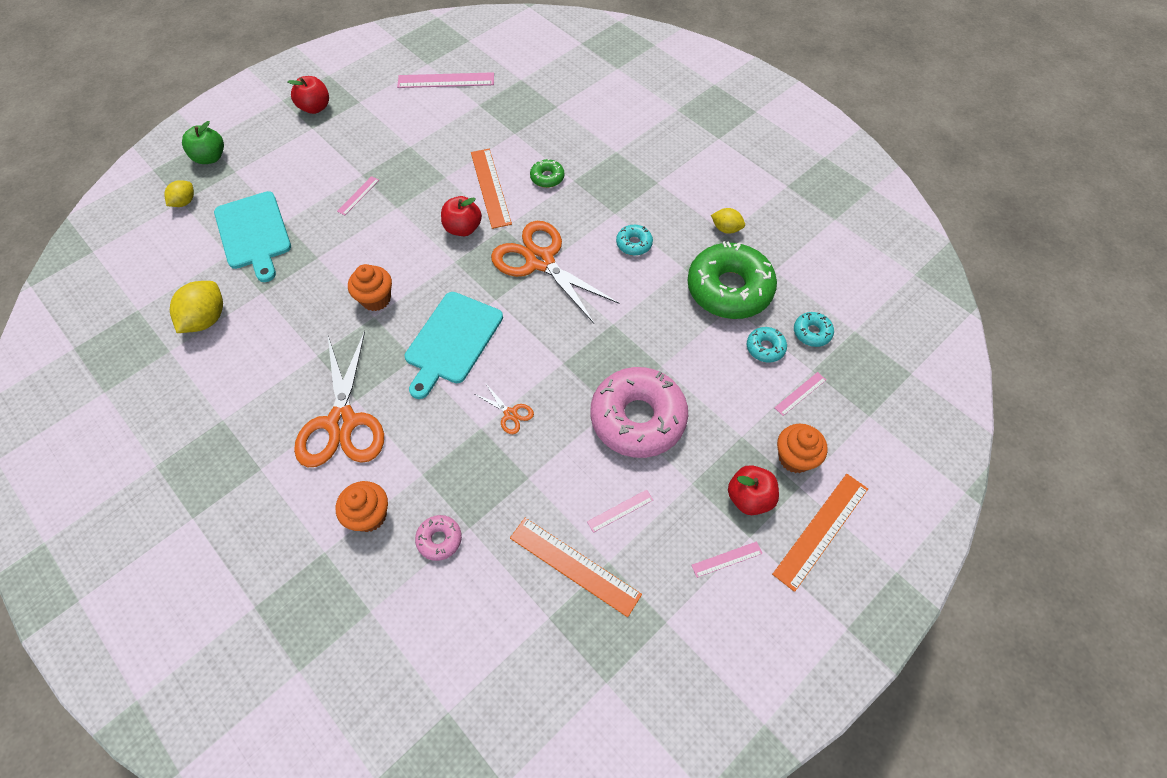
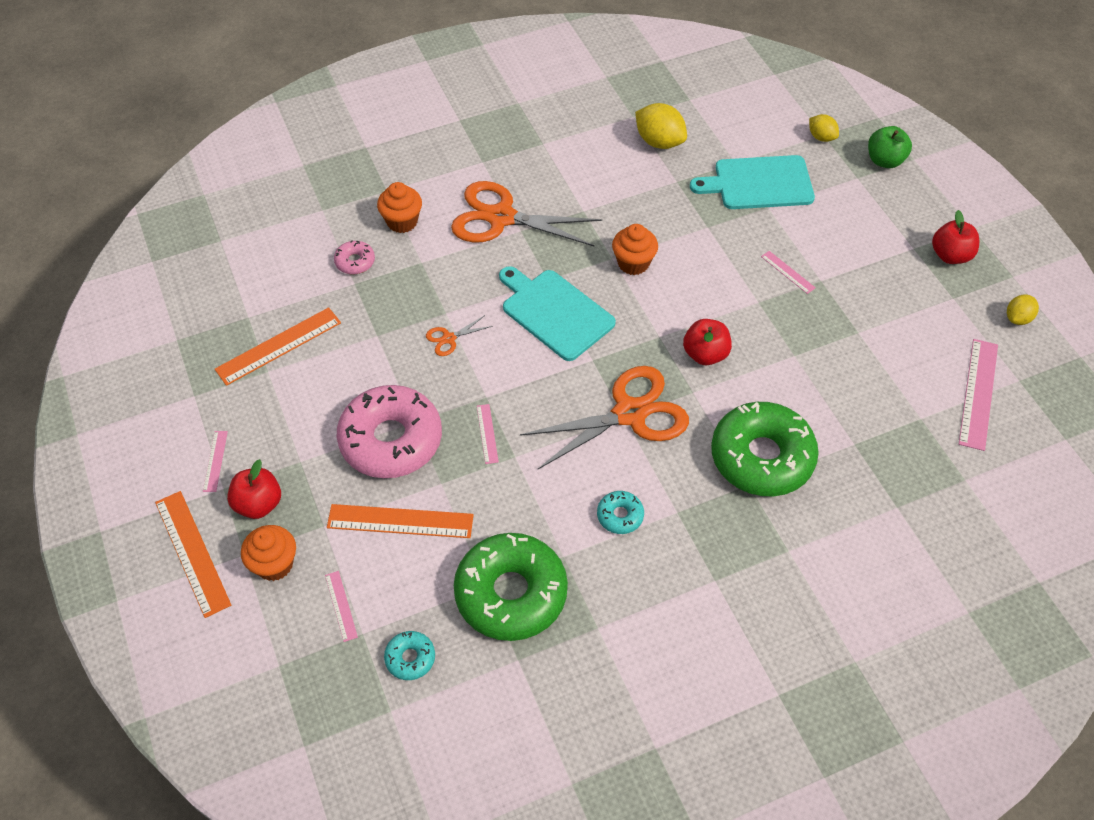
camera: 110 degrees right, 5 degrees down
(490, 187) = (762, 395): orange ruler -> orange ruler (400, 521)
(547, 177) = (762, 457): green donut -> green donut, size x2.30
(620, 511) = (307, 394): pink ruler -> pink ruler (487, 433)
(726, 229) = (606, 631): yellow lemon -> yellow lemon (1017, 318)
(765, 348) = (414, 596): turquoise donut -> none

